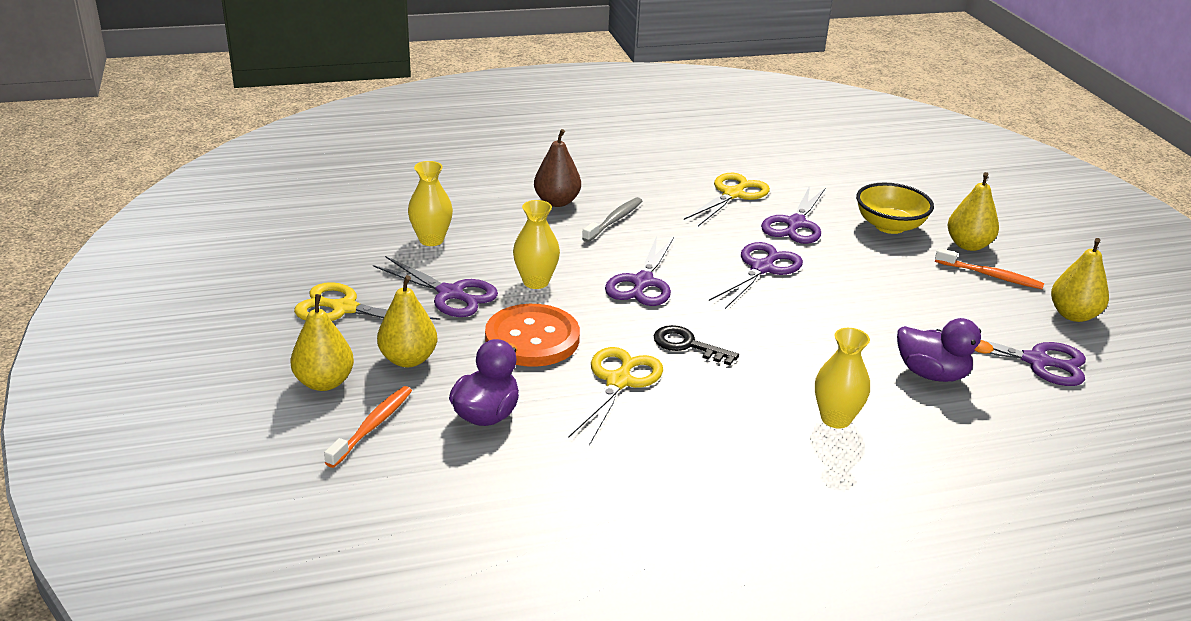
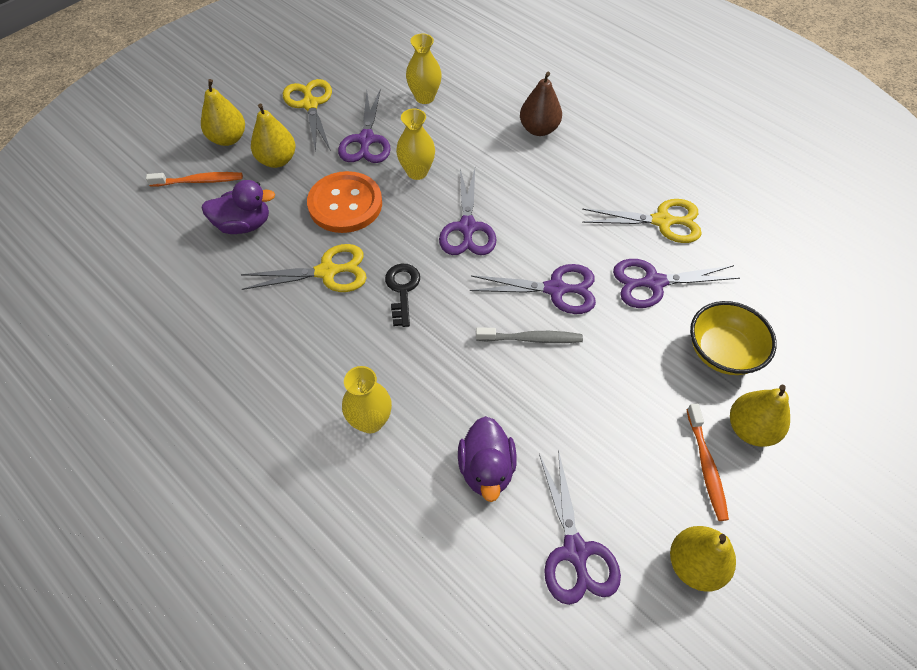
camera: 60 degrees right, 25 degrees up
(614, 221) = (543, 171): grey toothbrush -> grey toothbrush (531, 339)
(642, 282) = (467, 227): purple scissors -> purple scissors turned 75 degrees counterclockwise

